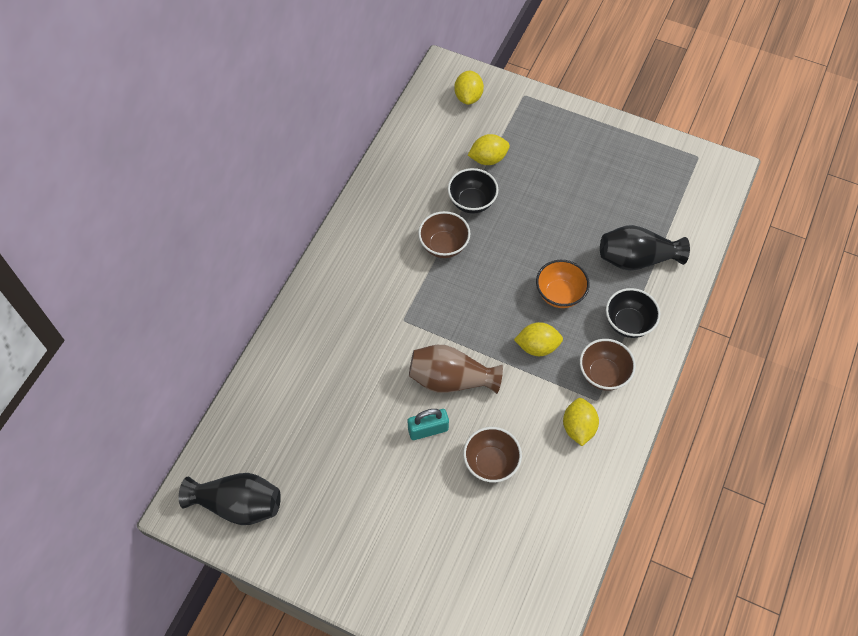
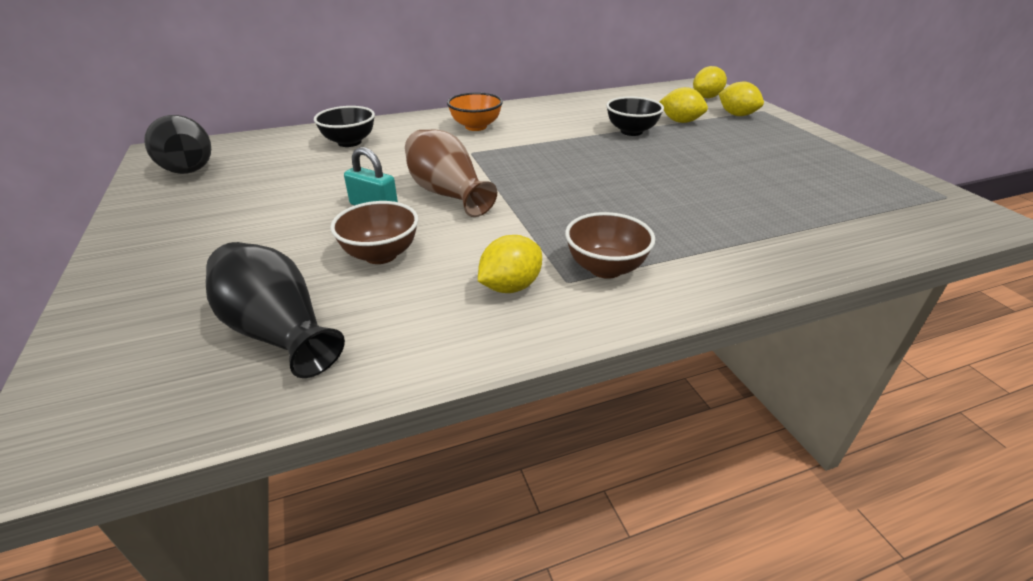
camera: 45 degrees right, 25 degrees down
(444, 245) = (570, 138): brown bowl -> none
(537, 346) = (561, 216): yellow lemon -> yellow lemon (737, 115)
(559, 294) = (638, 201): orange bowl -> orange bowl (476, 127)
(628, 323) = (694, 252): black bowl -> black bowl (349, 142)
(636, 259) = (769, 219): black vase -> black vase (278, 331)

